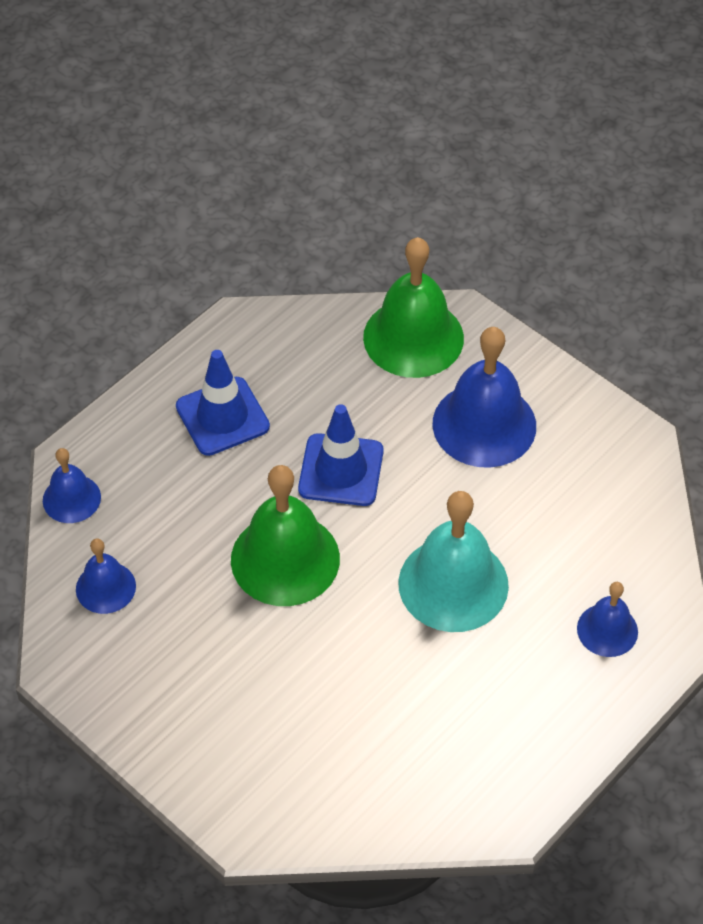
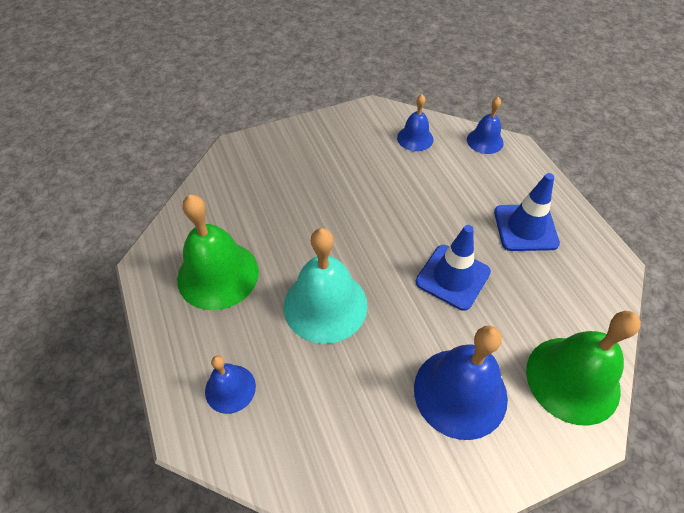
camera: 115 degrees right, 0 degrees up
(285, 559) = (394, 221): green bell -> green bell (218, 274)

